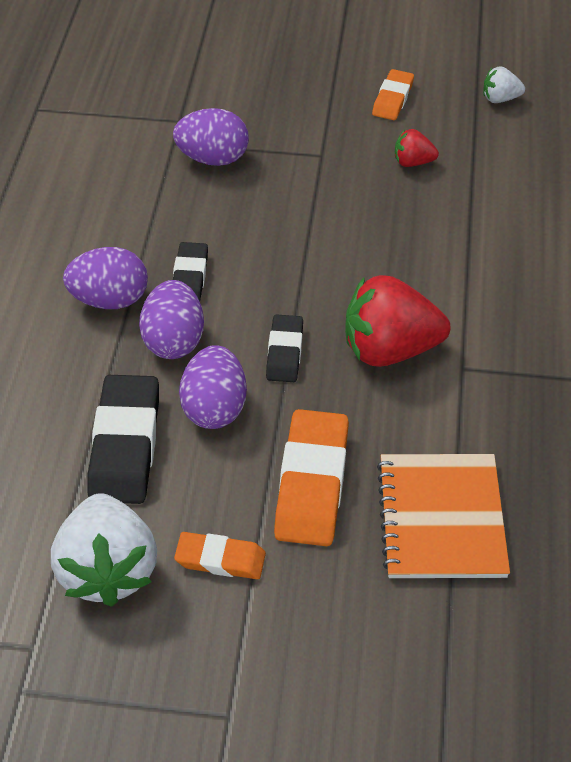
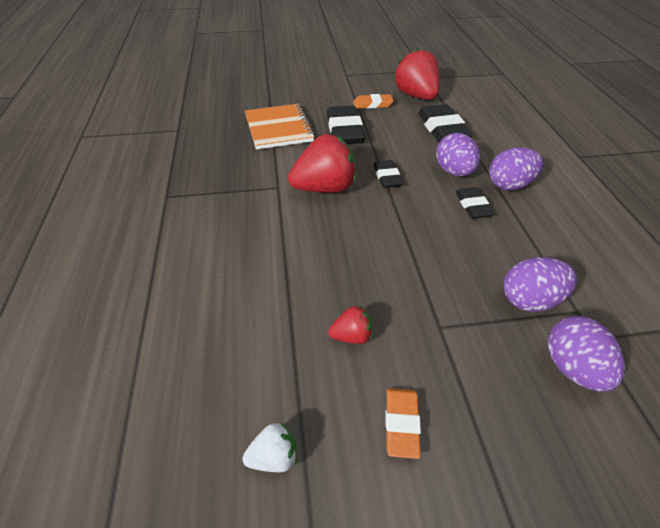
camera: 165 degrees right, 5 degrees down
(108, 570) = (416, 96): white strawberry -> red strawberry
(214, 408) = (409, 148): purple egg -> purple egg (573, 369)
(311, 483) = (345, 130): orange eraser -> black eraser

